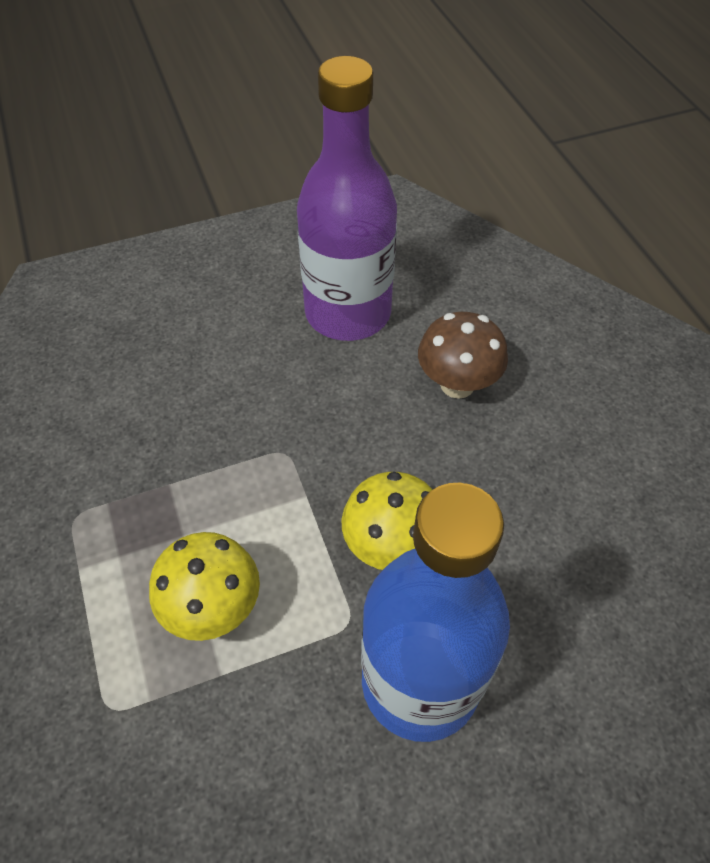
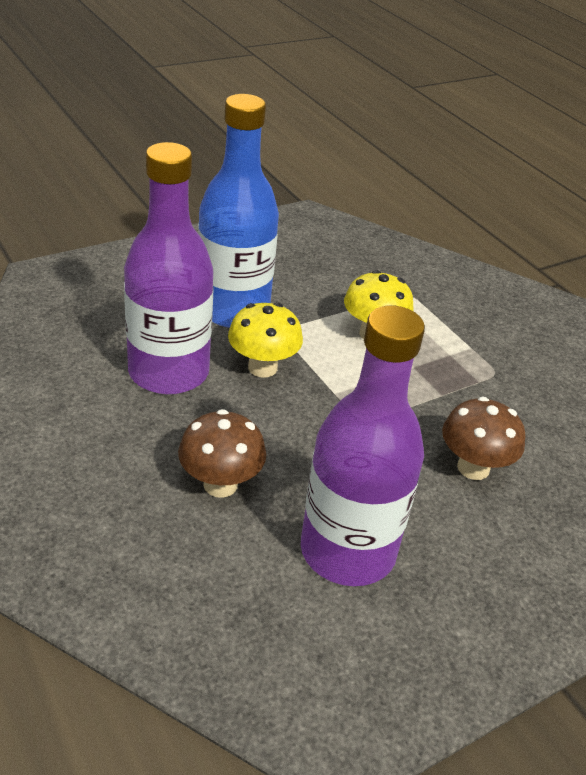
camera: 165 degrees right, 15 degrees down
(187, 382) = (473, 468): none -> brown mushroom
(517, 546) = (168, 372): none -> purple bottle

